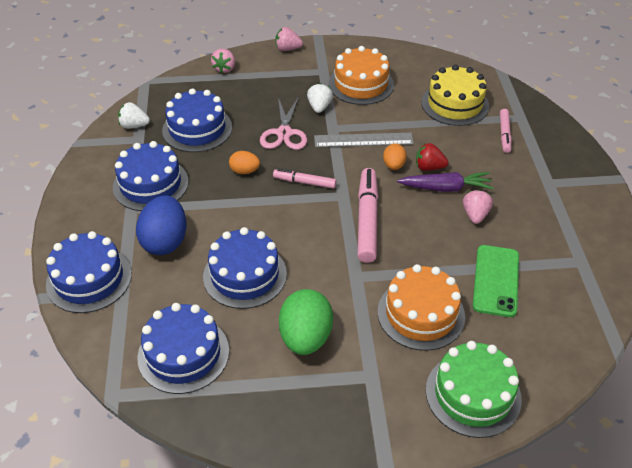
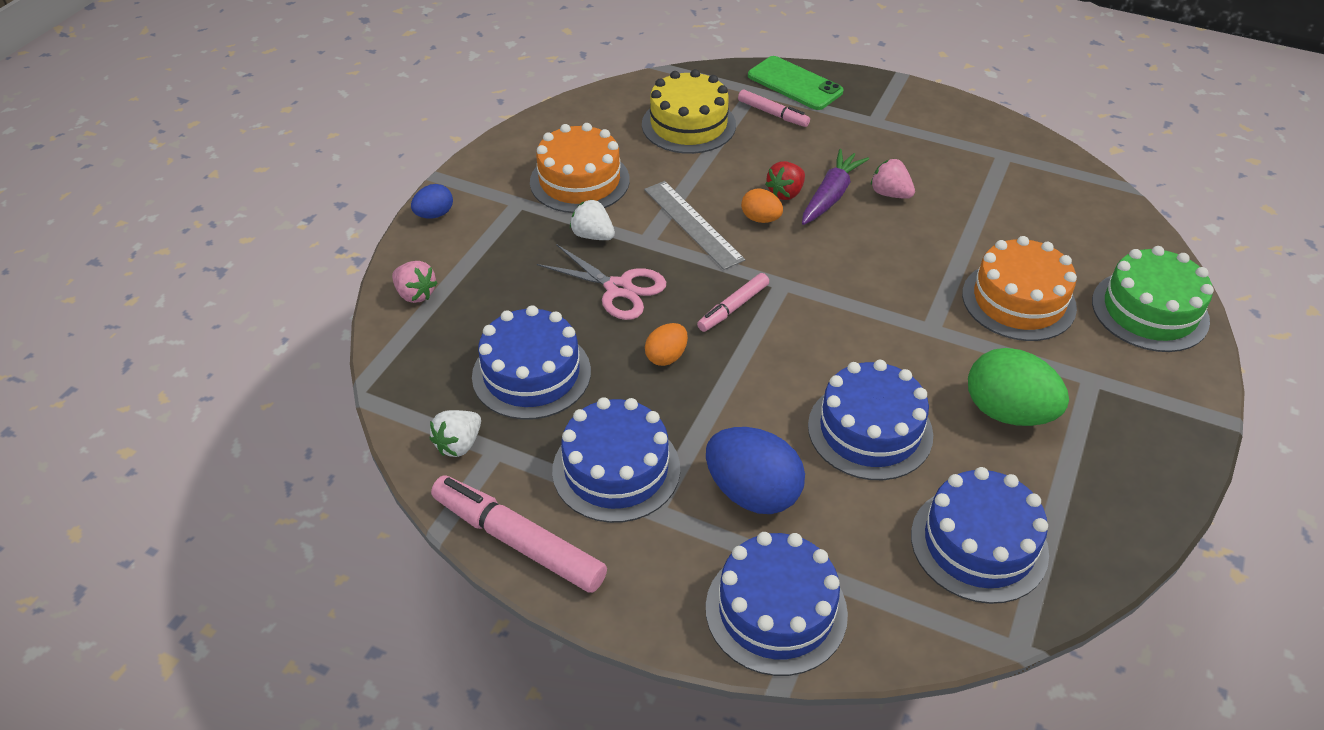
camera: 60 degrees left, 0 degrees up
(287, 49) = (434, 214): pink strawberry -> blue egg
(363, 140) = (693, 224): grey ruler -> grey ruler turned 60 degrees counterclockwise
(367, 220) = (841, 281): pink marker -> pink marker (518, 541)
(496, 280) = (999, 224): green phone -> green phone (794, 84)

